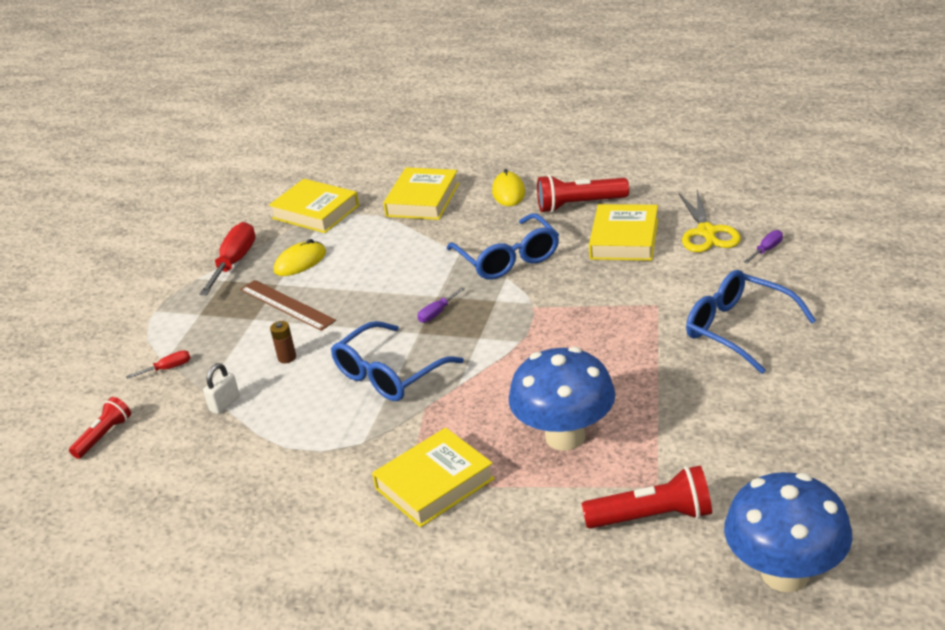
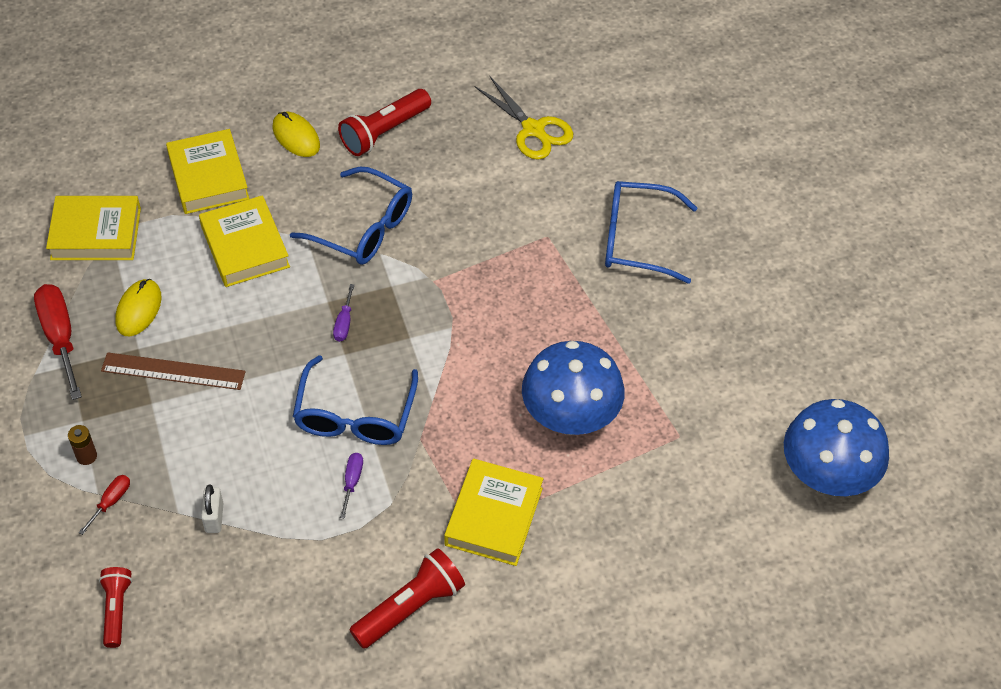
camera: 40 degrees left, 20 degrees up
(287, 358) = (232, 437): brown battery -> brown battery (86, 456)
(624, 239) = (461, 164): yellow book -> yellow book (245, 246)
(652, 516) = (696, 468): red flashlight -> red flashlight (410, 607)
(767, 250) = (601, 134): purple screwdriver -> purple screwdriver (352, 481)

